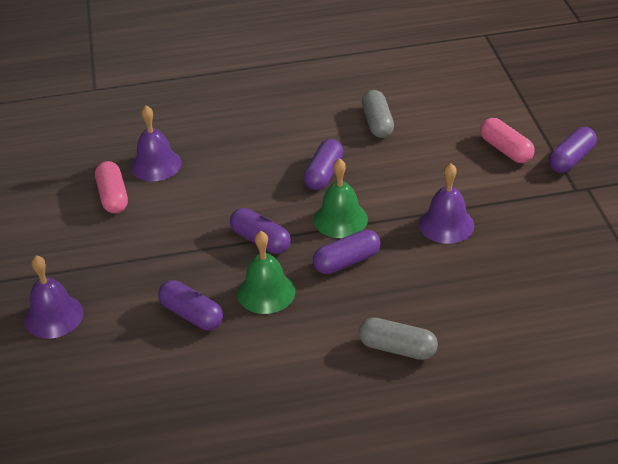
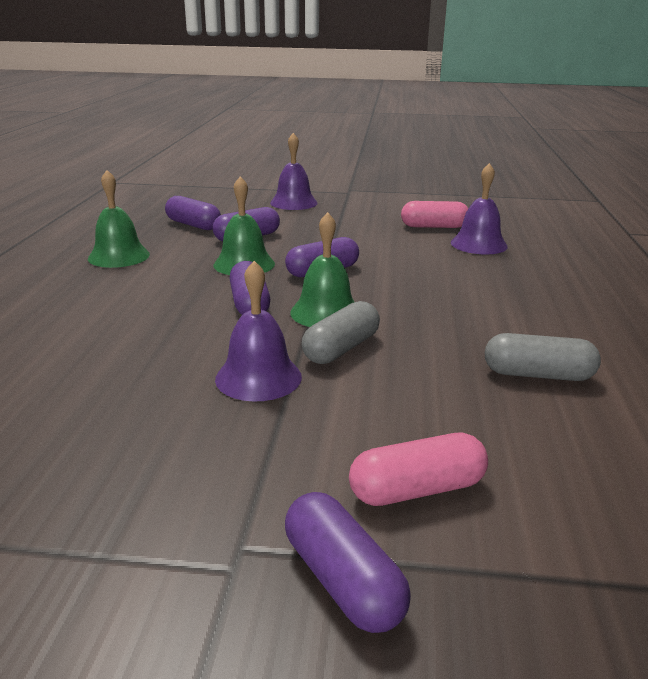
camera: 105 degrees right, 15 degrees down
(285, 389) = (119, 256): none -> green bell
(324, 174) = (423, 317): purple capsule -> purple capsule (193, 225)
(397, 348) = (94, 306): grey capsule -> grey capsule (341, 349)

